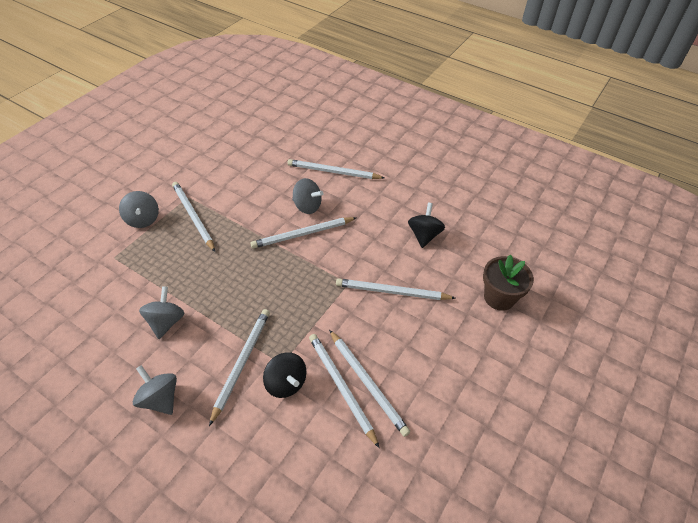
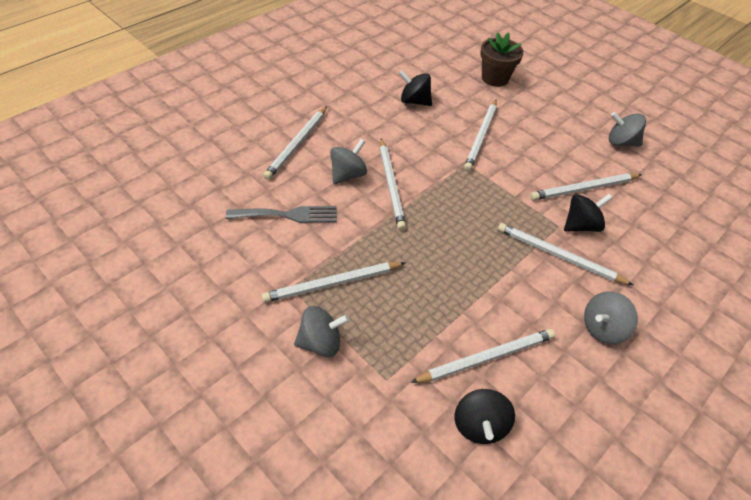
camera: 80 degrees left, 0 degrees up
(74, 313) = (479, 425): none -> black spinning top
(166, 322) = (502, 320): grey spinning top -> grey spinning top (621, 142)
(255, 182) = (288, 215): none -> grey fork
(367, 382) = (579, 172): white pencil -> white pencil (486, 358)

